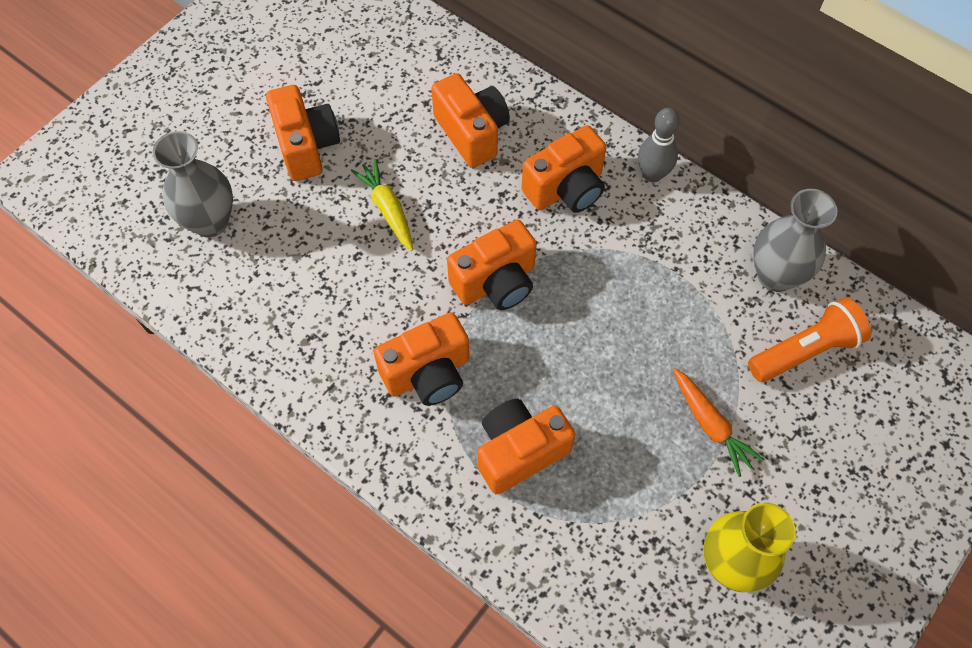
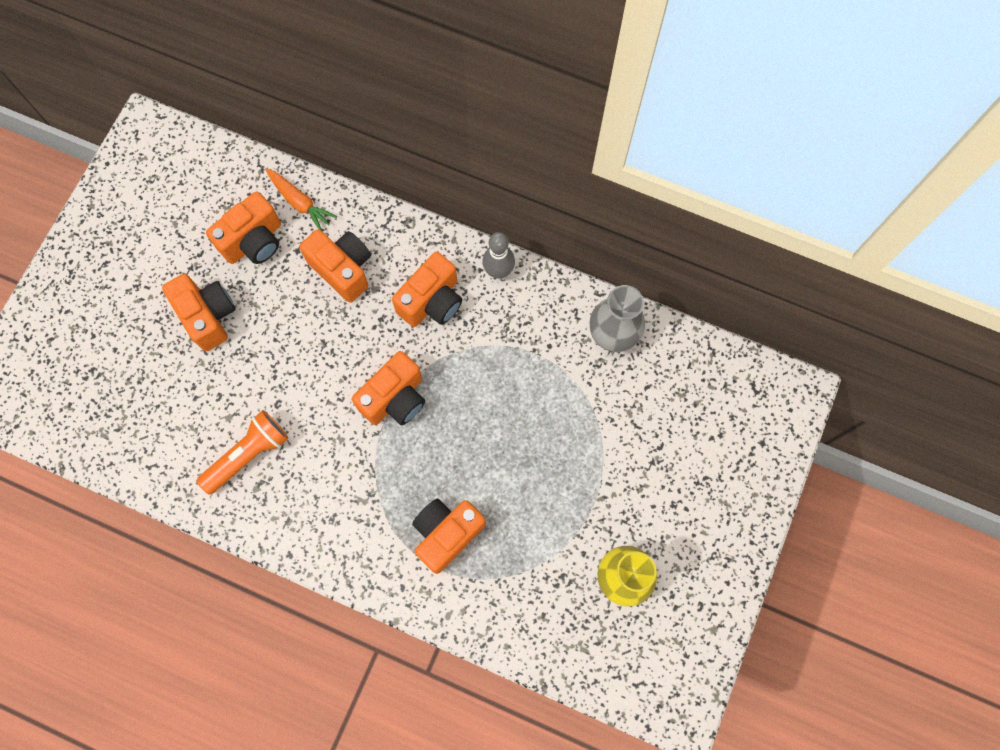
camera: 15 degrees left, 10 degrees up
(210, 221) = (148, 405): grey vase -> none
(387, 209) = (291, 356): yellow carrot -> none
(428, 373) = (361, 489): orange camera -> orange camera (254, 241)
(711, 425) = (586, 474): orange carrot -> orange carrot (300, 202)
(805, 350) = (646, 394): orange flashlight -> orange flashlight (248, 454)

